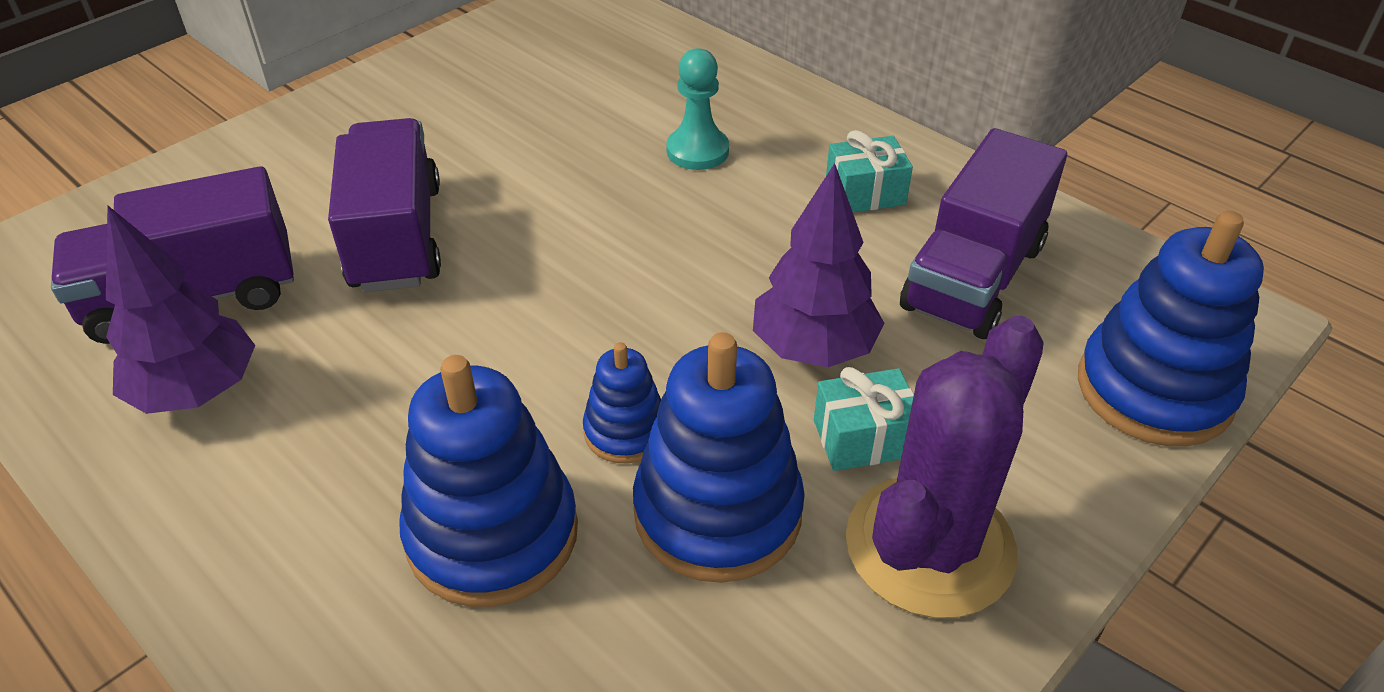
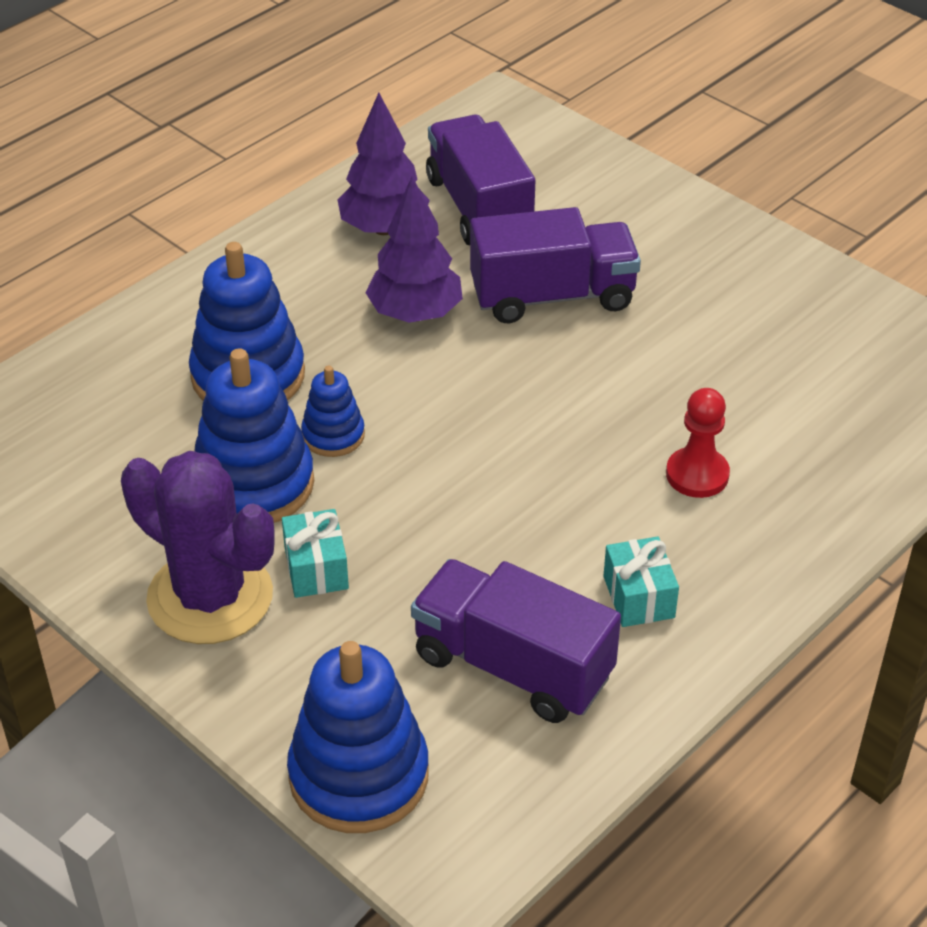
camera: 90 degrees right, 0 degrees up
(697, 151) = (697, 475): turquoise pawn -> red pawn
(813, 348) = (417, 545): purple tree -> purple tree (415, 314)

